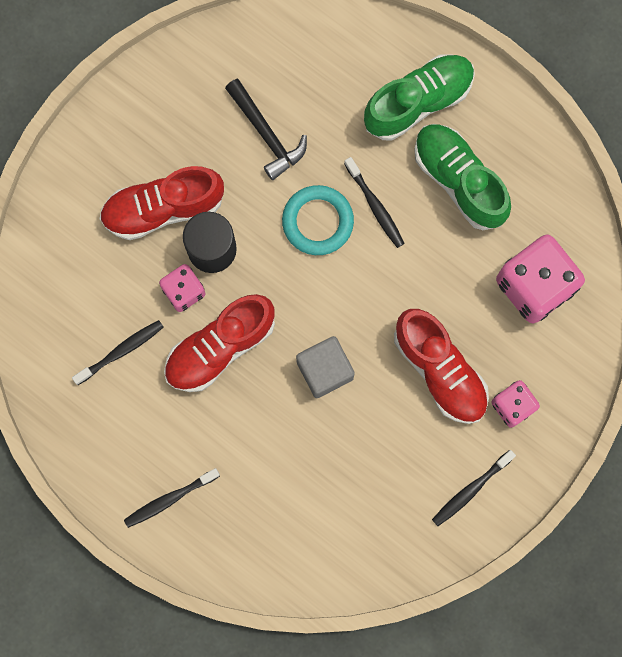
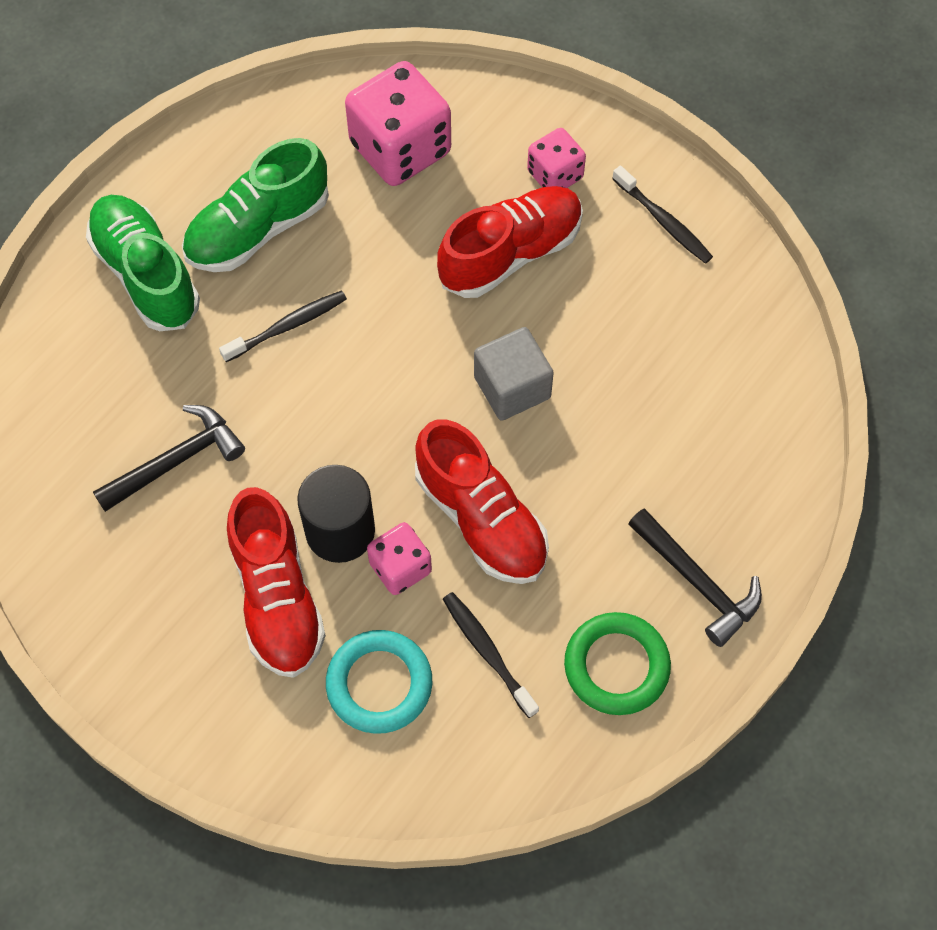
camera: 90 degrees left, 15 degrees down
(109, 439) = (616, 666): none -> green ring
(170, 499) = (697, 582): black toothbrush -> black hammer
(317, 221) = (306, 396): turquoise ring -> turquoise ring (379, 684)

